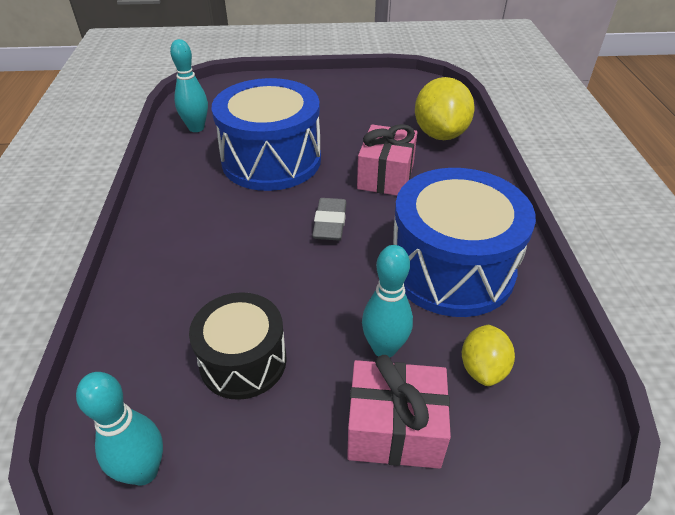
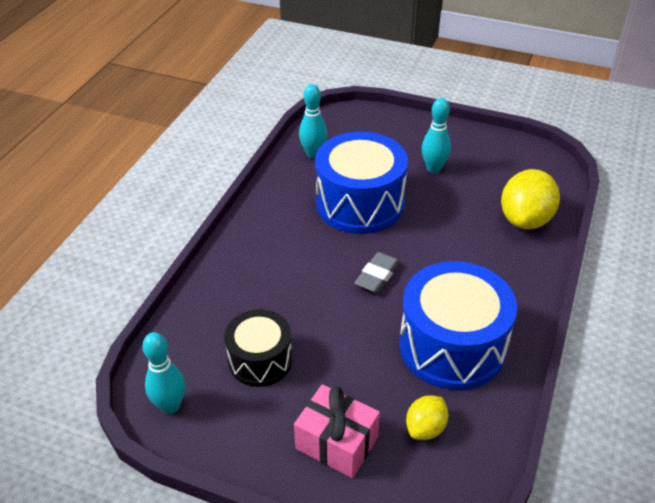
camera: 25 degrees right, 0 degrees up
(384, 348) = (362, 387): turquoise bowling pin -> turquoise bowling pin (433, 168)
(386, 176) = (448, 247): pink gift -> none

